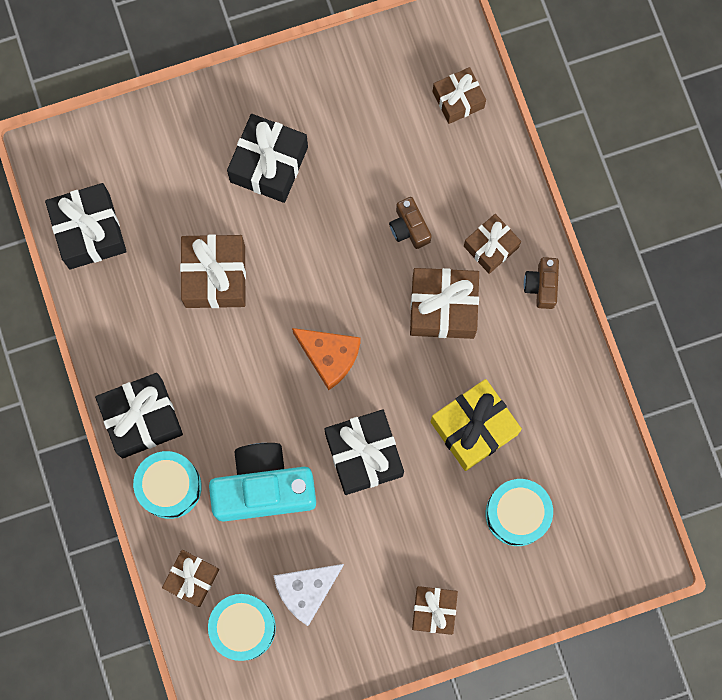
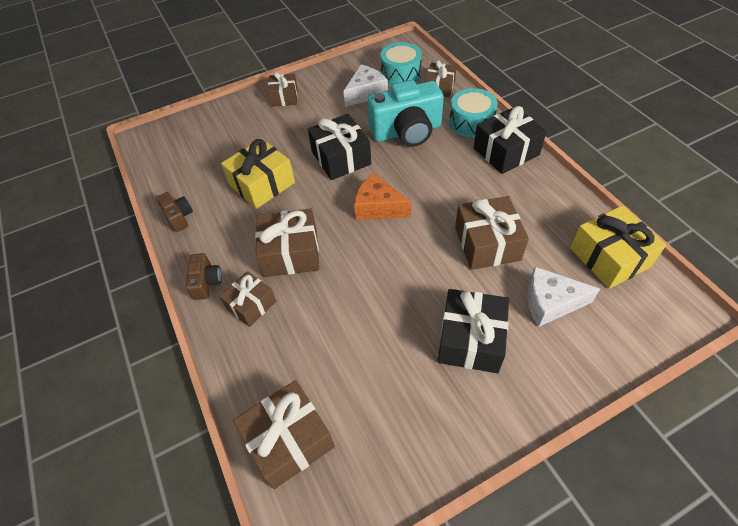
camera: 175 degrees right, 25 degrees down
(89, 231) = (609, 257): black gift -> yellow gift
(175, 189) = (550, 303): none -> white cheese
(409, 228) = (327, 307): brown camera -> brown camera (179, 217)
(458, 100) = (289, 440): brown gift -> brown gift, size x1.56
(517, 514) = (231, 146): turquoise drum -> none

